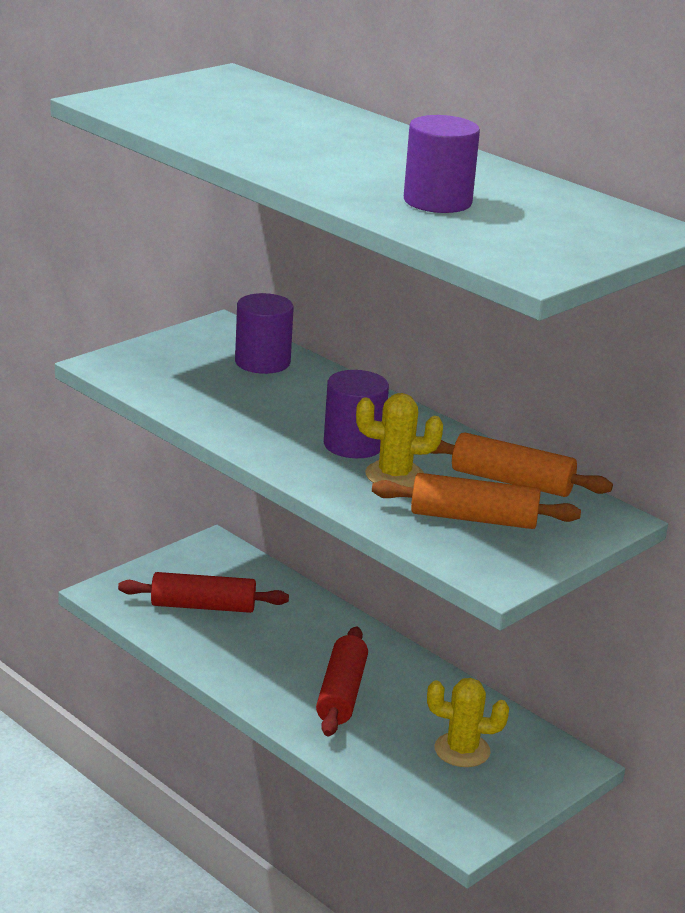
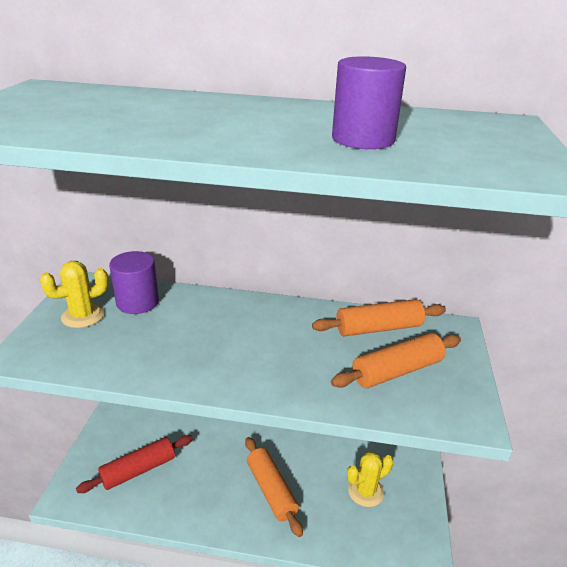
camera: 35 degrees left, 5 degrees up
(341, 693) = (271, 490): red rolling pin -> orange rolling pin
(353, 445) = (263, 345): purple cylinder -> none
(394, 475) = (315, 359): yellow cactus -> yellow cactus (83, 316)

